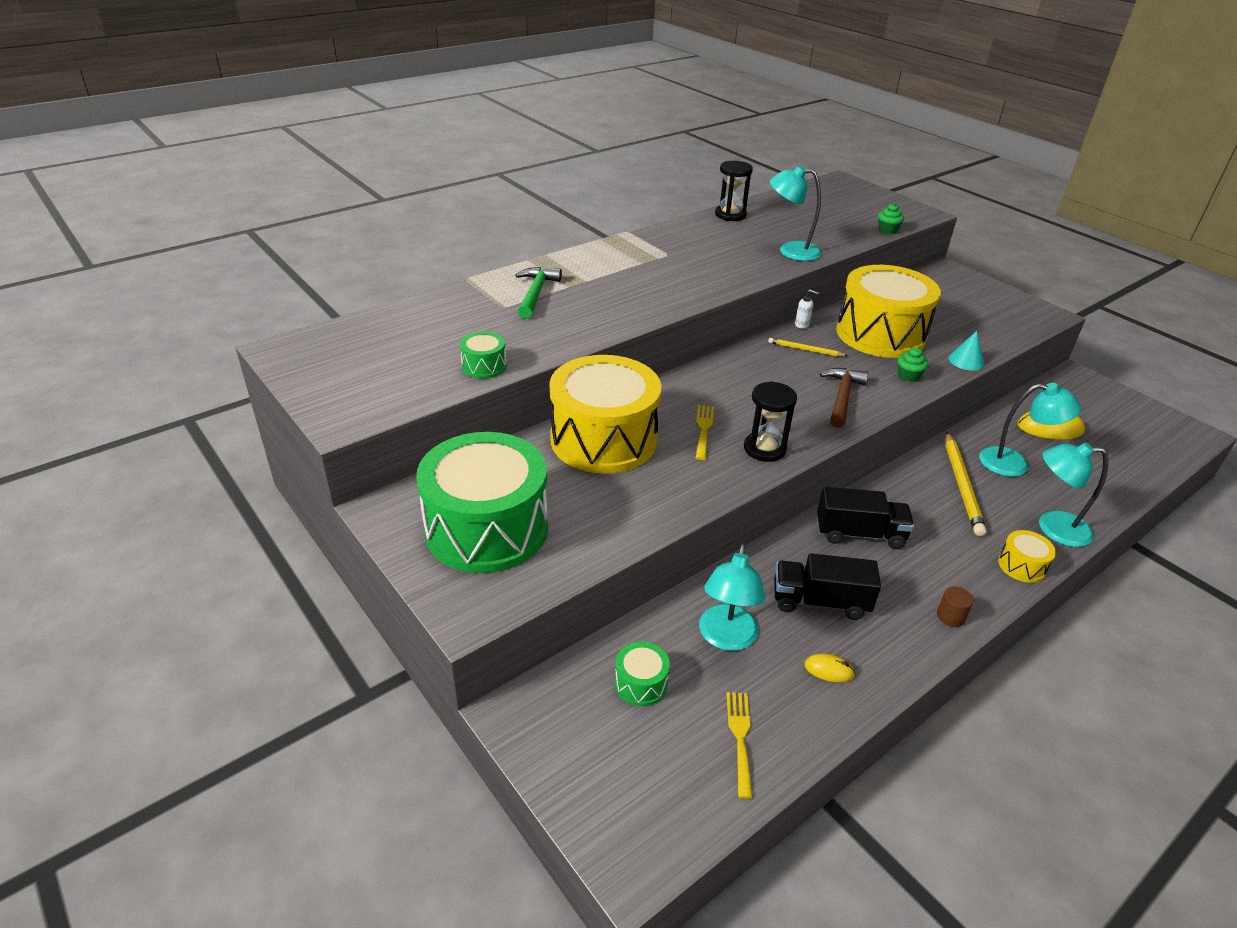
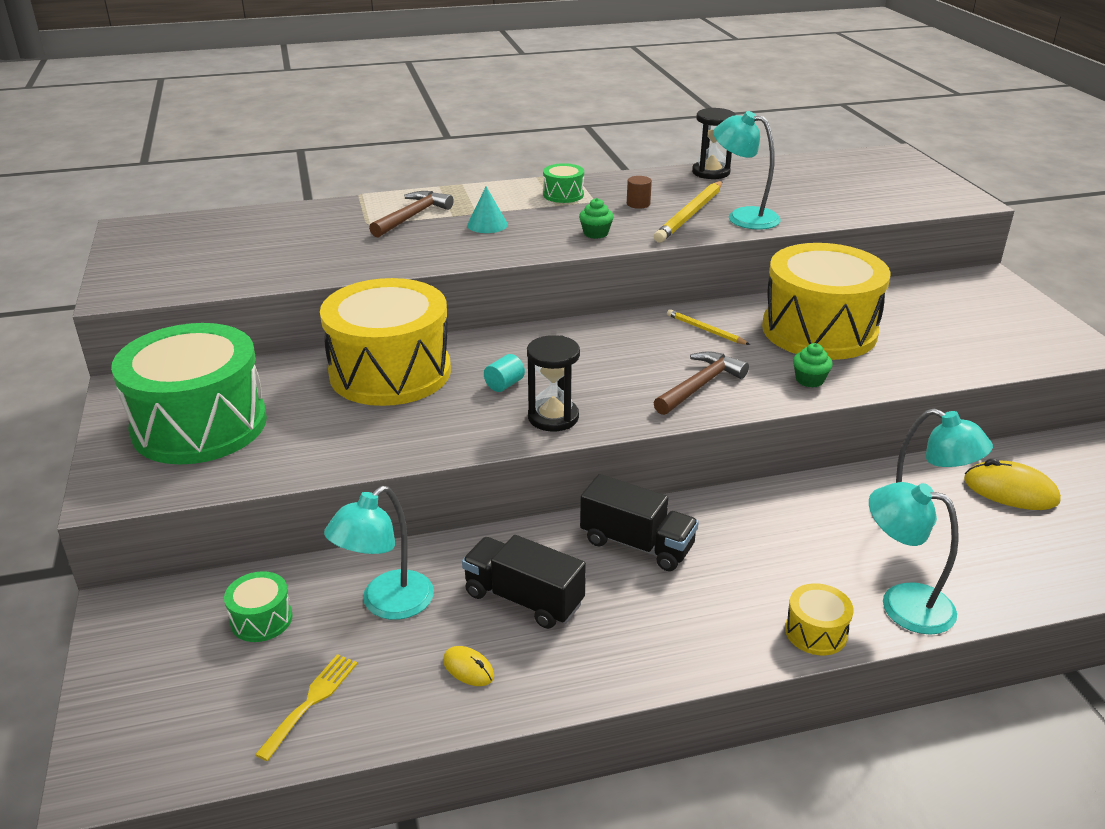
camera: 25 degrees right, 5 degrees down
(484, 366) = (290, 271): green drum -> green drum (563, 195)
(536, 293) = (412, 216): green hammer -> brown hammer
(703, 429) = (504, 385): yellow fork -> turquoise cylinder
(802, 324) = (728, 304): white soap dispenser -> none
(887, 230) = (896, 212): green cupcake -> green cupcake (595, 233)
(950, 616) = (667, 659): brown cylinder -> brown cylinder (638, 204)
(962, 485) = (820, 526): yellow pencil -> yellow pencil (690, 215)
(966, 361) = (906, 378): turquoise cone -> turquoise cone (487, 224)

